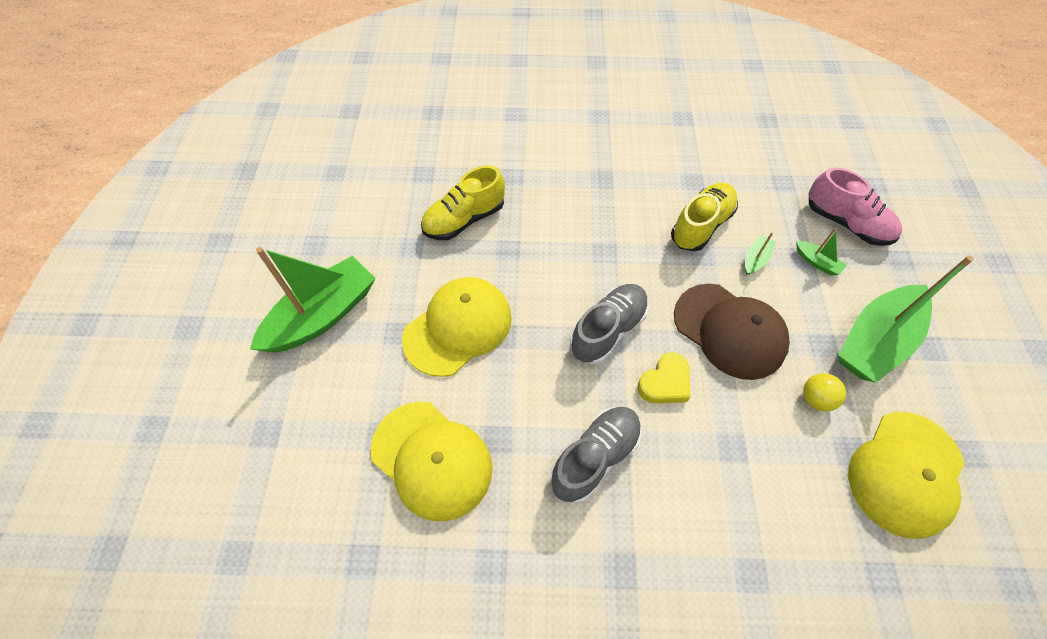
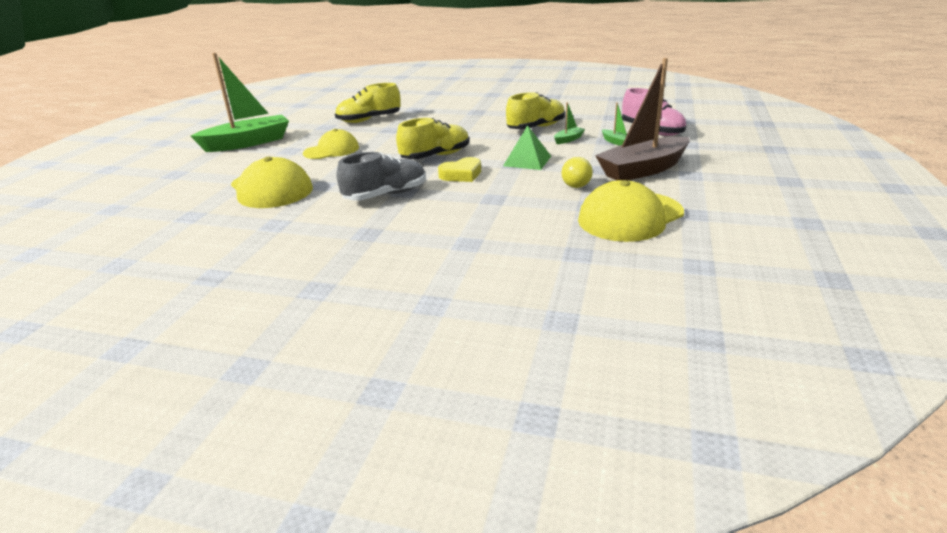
camera: 15 degrees right, 30 degrees down
(458, 327) = (331, 150): yellow cap -> yellow cap, size x0.66
(608, 330) = (435, 156): grey shoe -> yellow shoe
(729, 331) = (527, 161): brown cap -> green pyramid
(874, 341) = (643, 170): green boat -> brown boat

